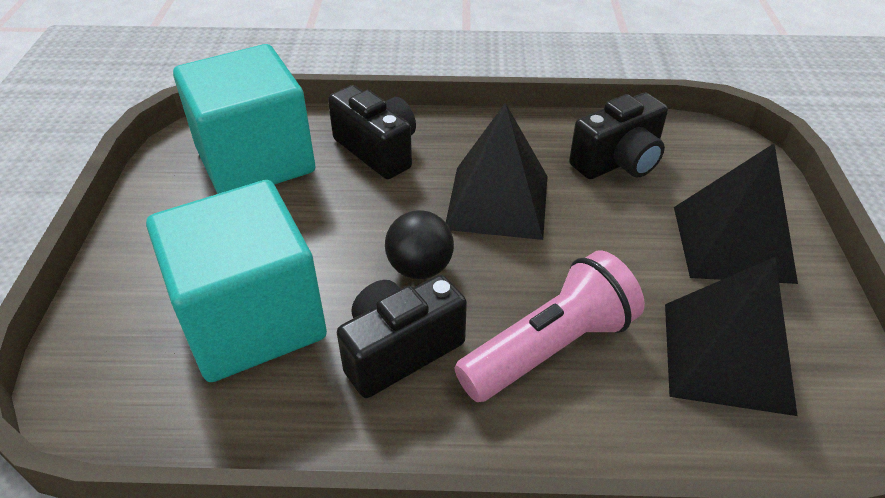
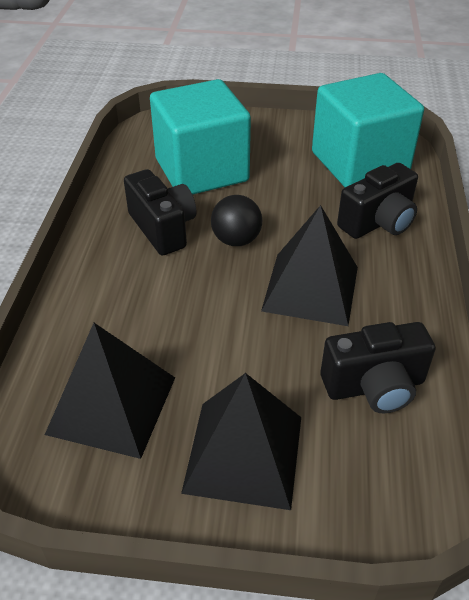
camera: 95 degrees right, 0 degrees up
(550, 347) = (147, 299): pink flashlight -> none
(618, 162) = (374, 386): black camera -> black camera turned 75 degrees counterclockwise

